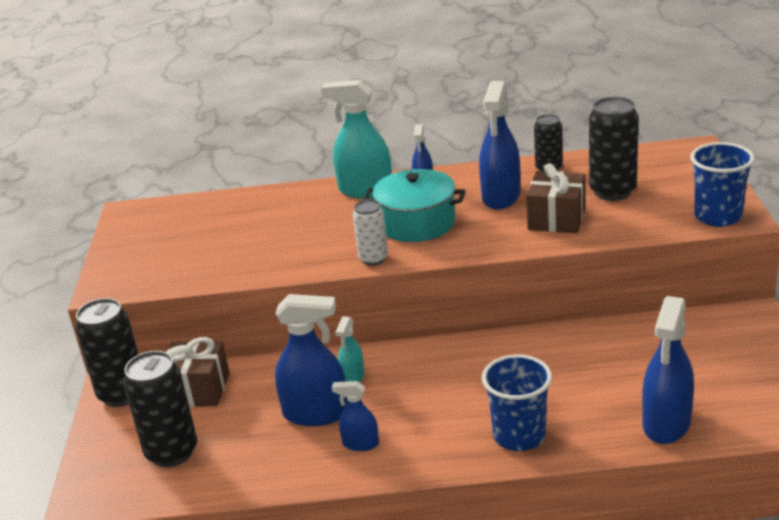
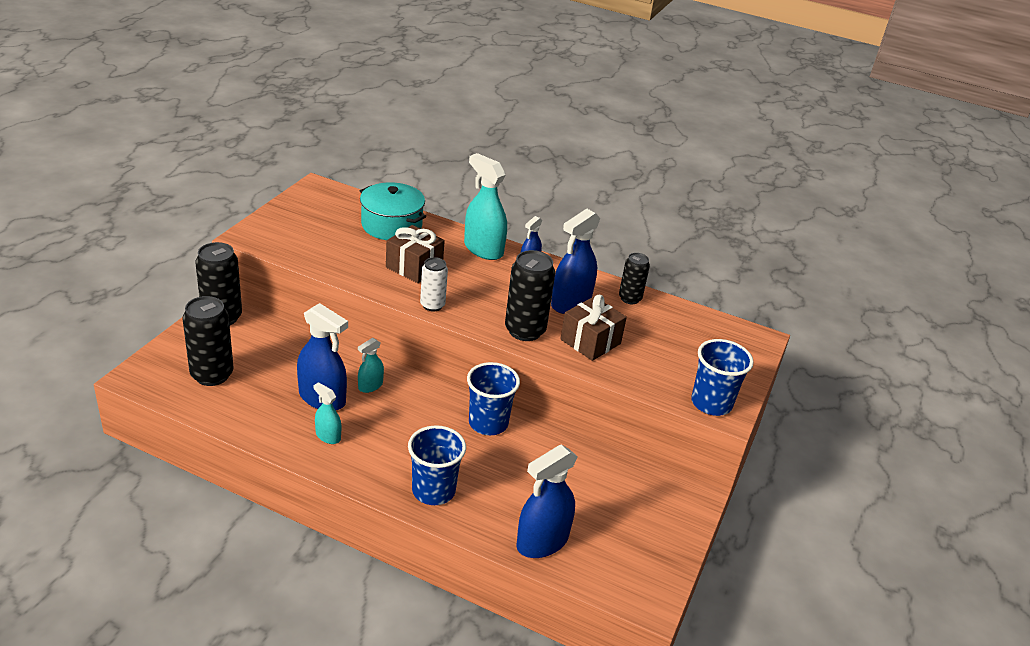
camera: 20 degrees right, 5 degrees up
(198, 390) = (268, 340): brown gift -> brown gift (414, 267)
(360, 444) = (328, 436): blue spray bottle -> turquoise spray bottle
(417, 223) = (490, 293): turquoise pot -> turquoise pot (391, 225)
(504, 351) = (488, 423): none -> blue cup
(612, 191) = (656, 341): black can -> black can (525, 331)

